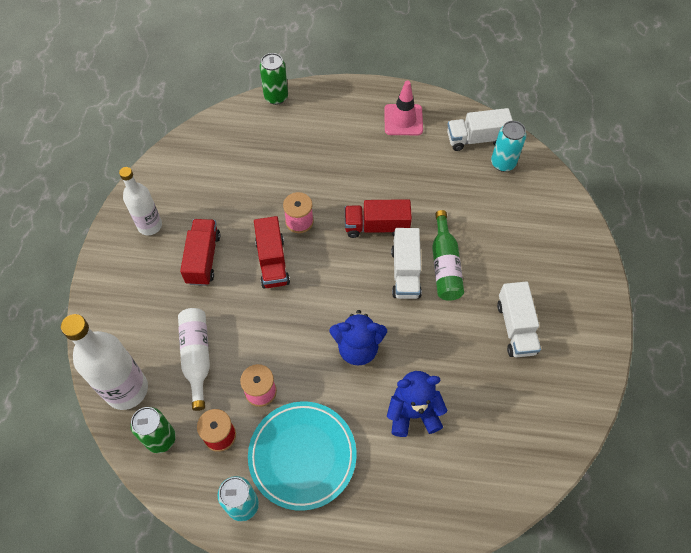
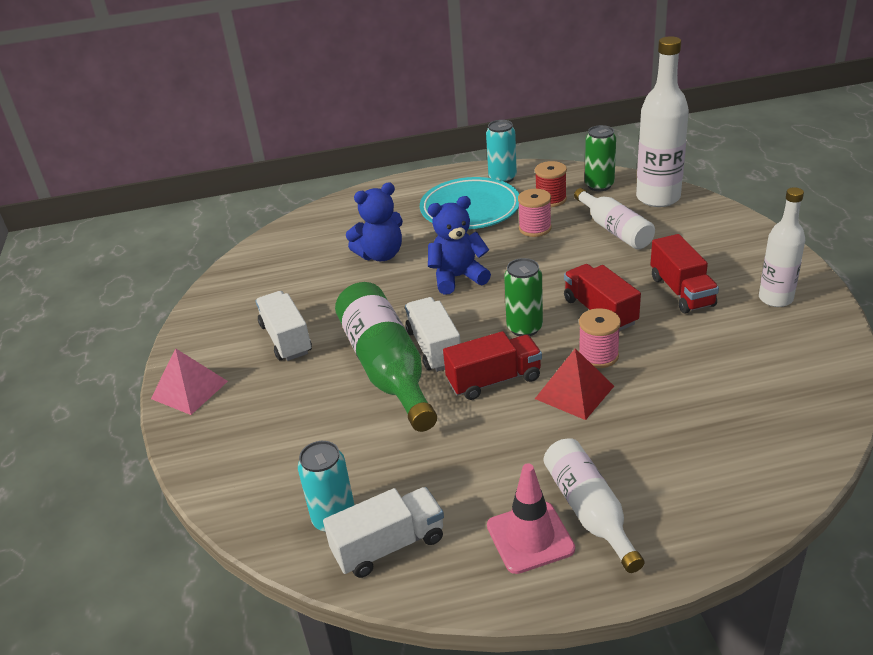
camera: 165 degrees right, 25 degrees down
(276, 97) = (775, 504): green can -> green can (524, 328)
(331, 198) = (574, 392): none -> red pyramid
(366, 123) = (589, 510): none -> white bottle
(445, 265) = (387, 368): green bottle -> green bottle, size x1.57
(594, 299) = (189, 390): none -> pink pyramid

